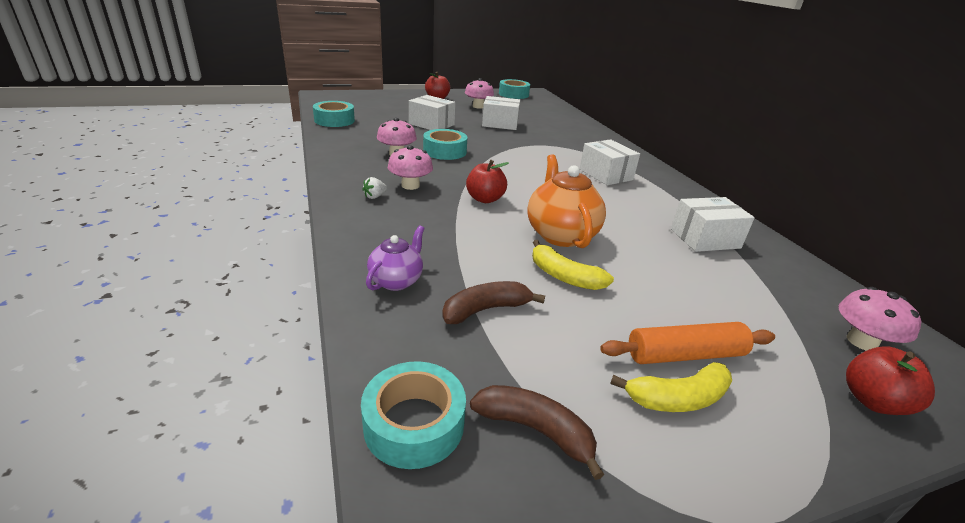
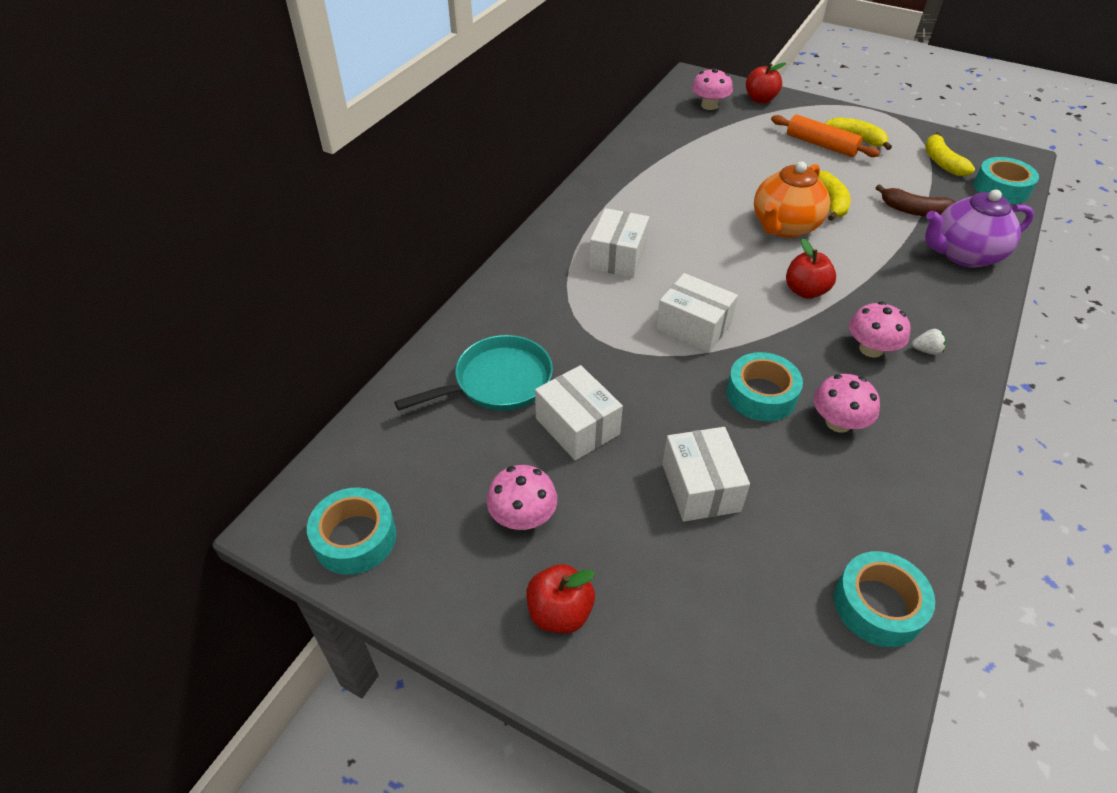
camera: 130 degrees left, 15 degrees up
(396, 280) = (963, 255): purple teapot -> purple teapot, size x1.69
(535, 430) = (942, 162): brown banana -> yellow banana
(549, 124) = (497, 382): none -> turquoise pan
(705, 238) = (668, 171): white box -> white box (693, 327)

